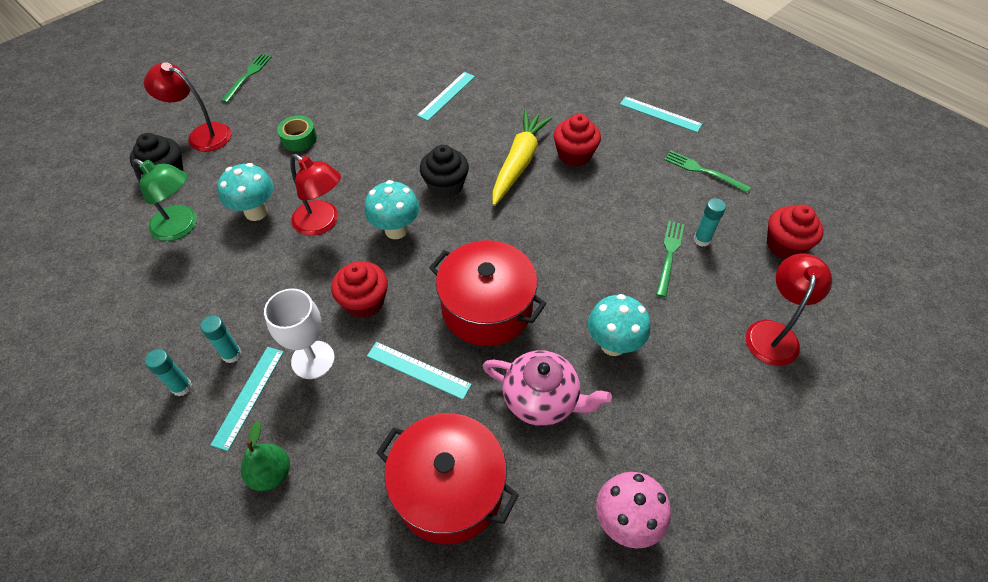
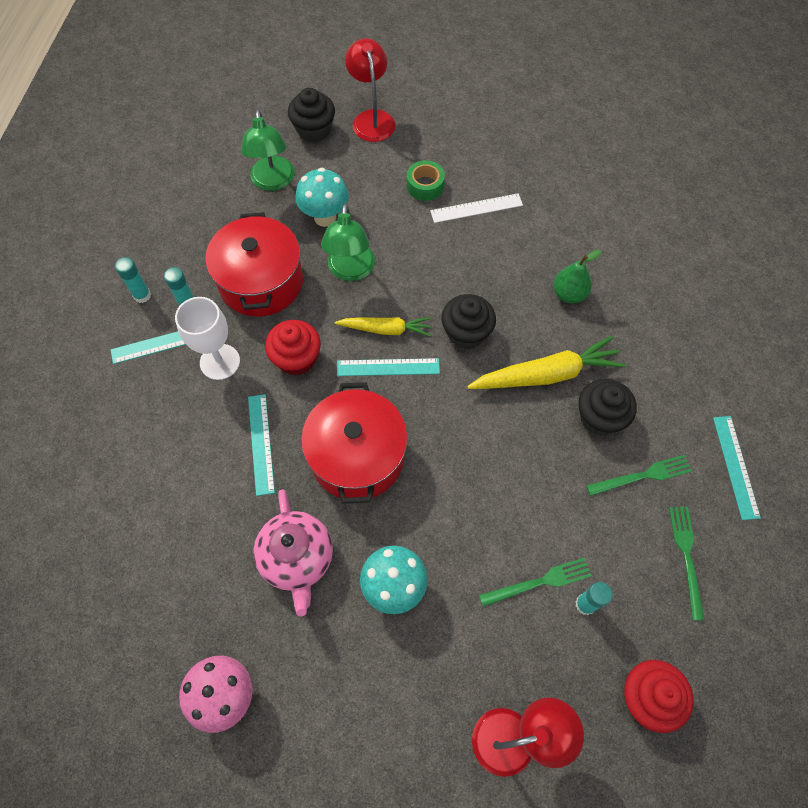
camera: 55 degrees right, 10 degrees up
(248, 76) = (462, 95): green fork -> green fork (642, 476)
(271, 473) = (113, 405): green pear -> green pear (569, 294)
(322, 223) = (350, 271): red lamp -> green lamp
(350, 123) = (476, 208): none -> white ruler
(396, 230) = (385, 329): turquoise mushroom -> yellow carrot
(446, 96) = (579, 257): turquoise ruler -> turquoise ruler (388, 367)
(449, 489) = (173, 537): red pot -> red pot (261, 282)
(574, 155) = (599, 417): red cupcake -> black cupcake

